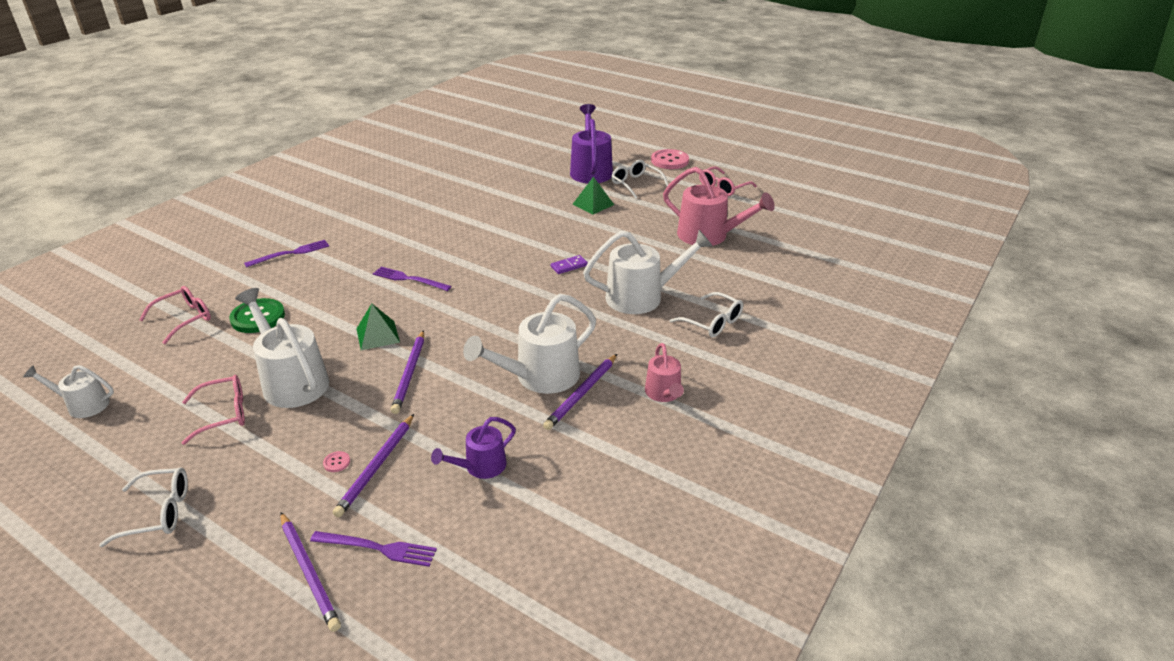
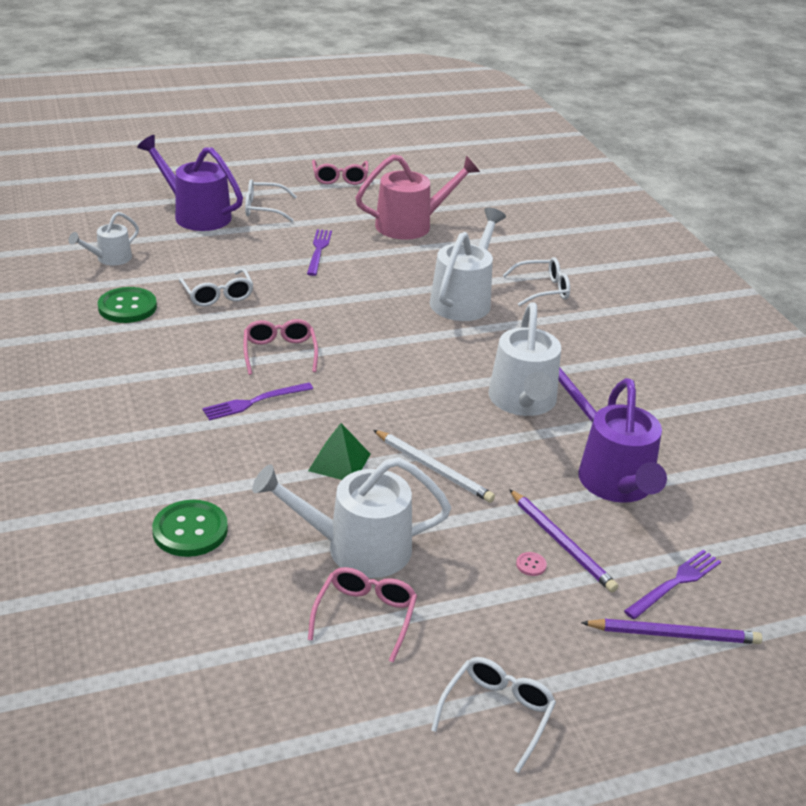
camera: 55 degrees left, 0 degrees up
(83, 405) = (212, 730): white watering can -> white watering can (110, 258)
(184, 319) = (112, 590): pink glasses -> pink glasses (280, 353)
(290, 253) = (70, 458): purple fork -> purple fork (319, 250)
(410, 373) = (433, 468): purple pencil -> white pencil
(457, 200) = (127, 307): none -> green button
(481, 466) = (618, 485): purple watering can -> purple watering can, size x1.78
(510, 217) = (217, 295): none -> white glasses
(569, 266) = (362, 308): purple domino -> none
(593, 204) = (267, 245): green pyramid -> none
(664, 393) = (612, 356): pink watering can -> none
(669, 161) = (247, 173): pink button -> none

